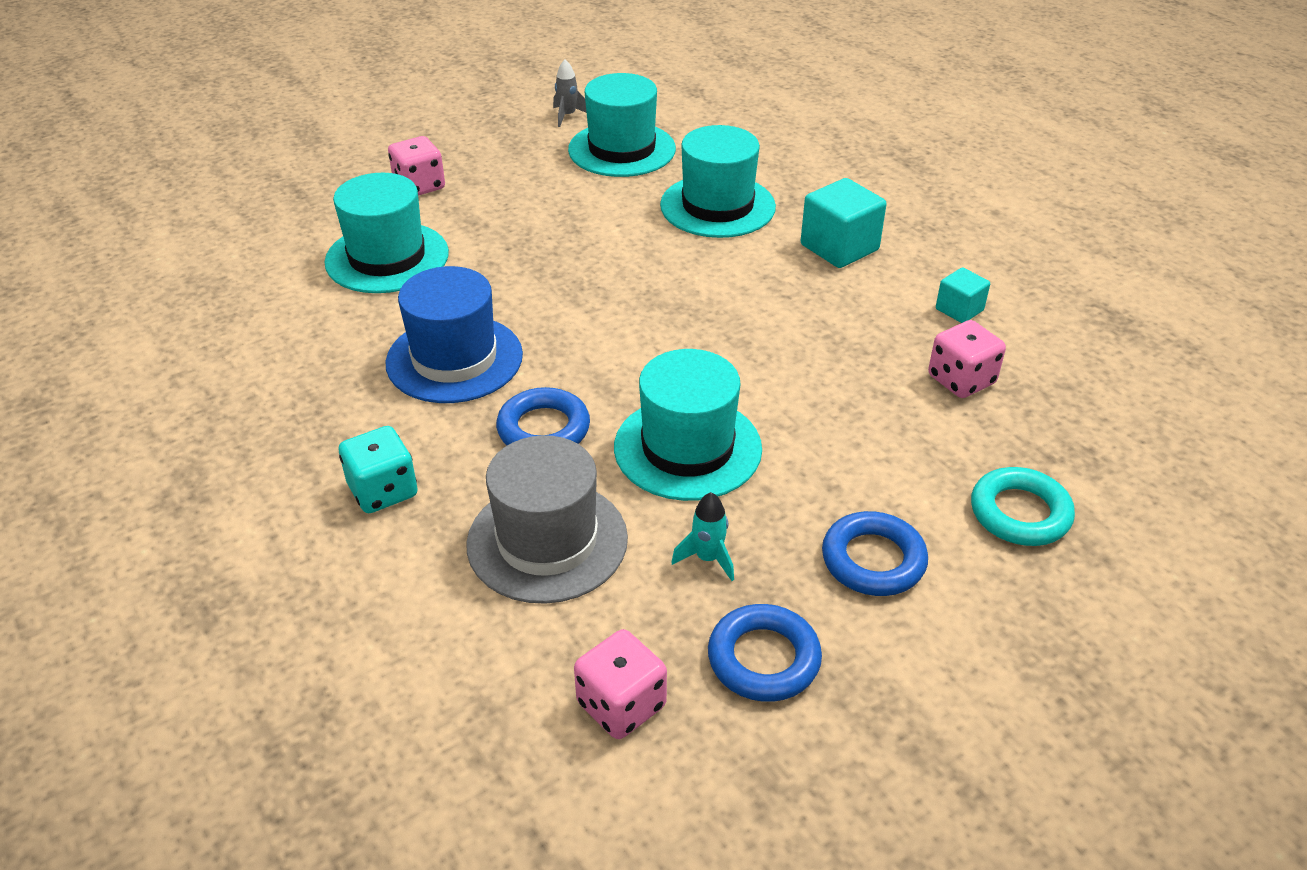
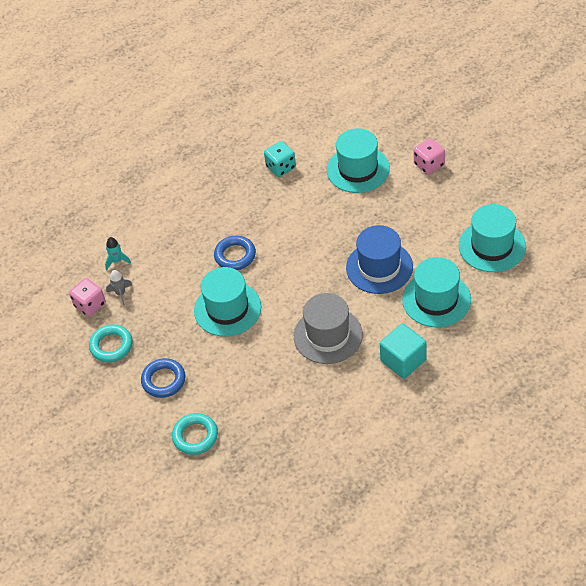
camera: 90 degrees right, 10 degrees up
(383, 491) = (192, 211): turquoise dice -> turquoise dice (281, 167)
(454, 359) = (280, 214): blue hat -> blue hat (379, 267)
(547, 541) = (168, 269): grey hat -> grey hat (328, 335)
(568, 116) = (527, 213): grey rocket -> grey rocket (121, 293)
(708, 558) = (161, 323): turquoise rocket -> turquoise rocket (117, 261)
(763, 659) = (111, 346): blue ring -> turquoise ring
(959, 310) = (351, 418): turquoise cube -> none
(961, 380) = (289, 416): pink dice -> none

